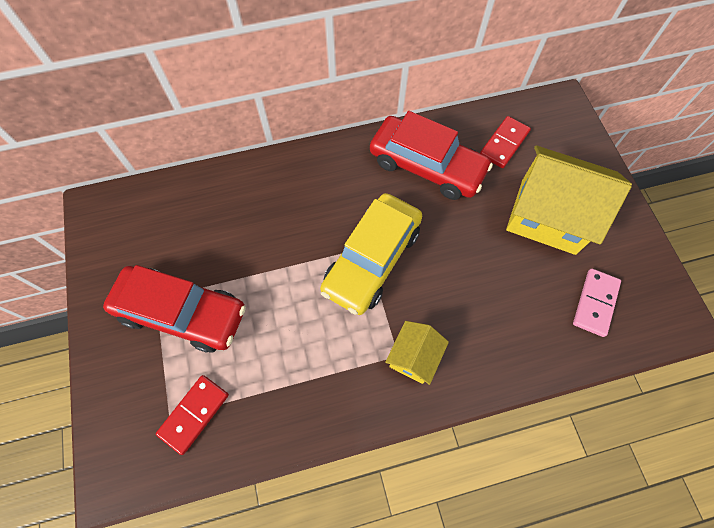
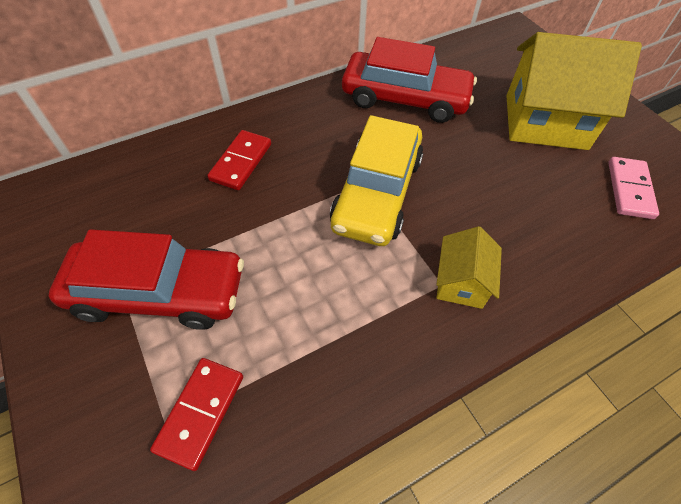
camera: 15 degrees left, 10 degrees down
(504, 144) = (475, 69): red domino -> red domino (241, 162)

